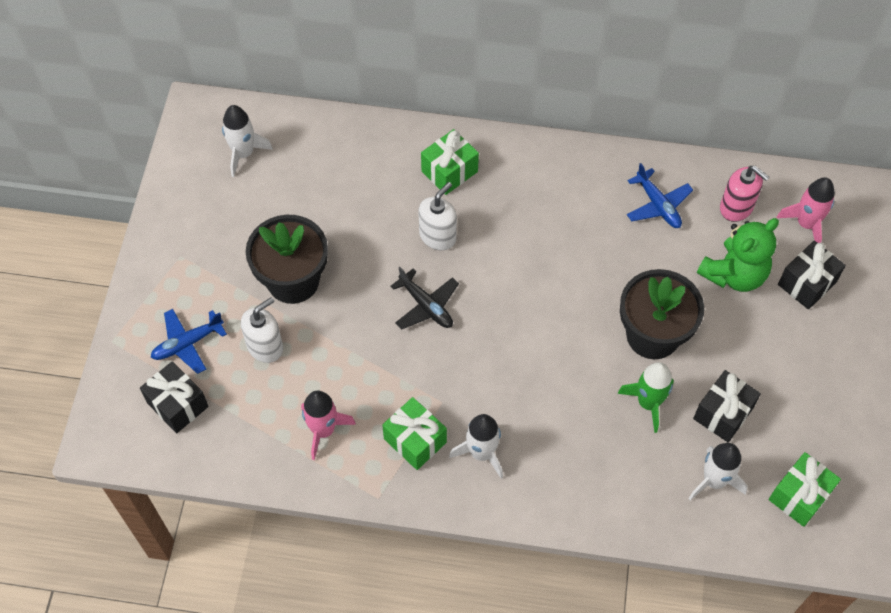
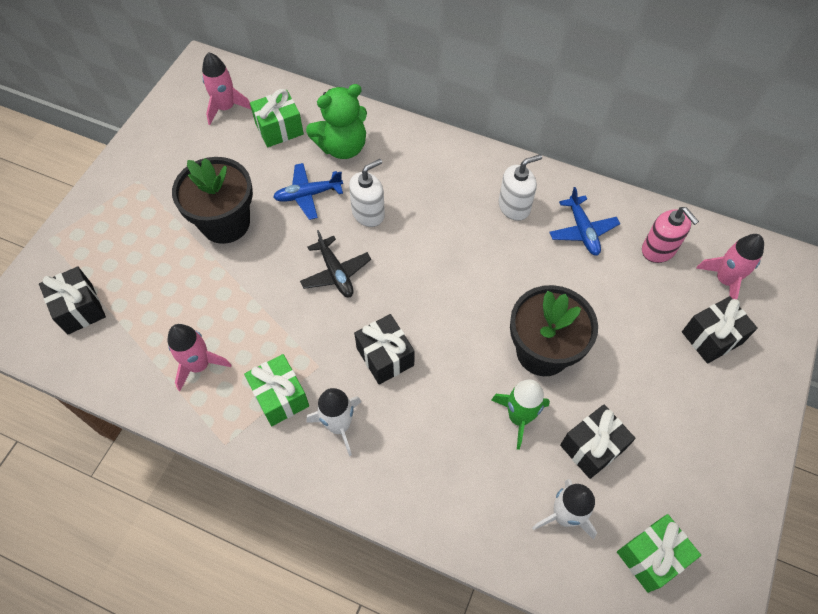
camera: 15 degrees right, 0 degrees up
(187, 343) = (111, 256): blue plane -> blue plane (308, 195)
(243, 153) = (226, 108): white rocket -> pink rocket
(265, 346) = (178, 275): white soap dispenser -> white soap dispenser (514, 207)
(449, 171) = (398, 160): green gift -> green gift (279, 129)
(503, 377) = (385, 357): none -> black gift
(734, 274) = (640, 312): green teddy bear -> green teddy bear (342, 147)

